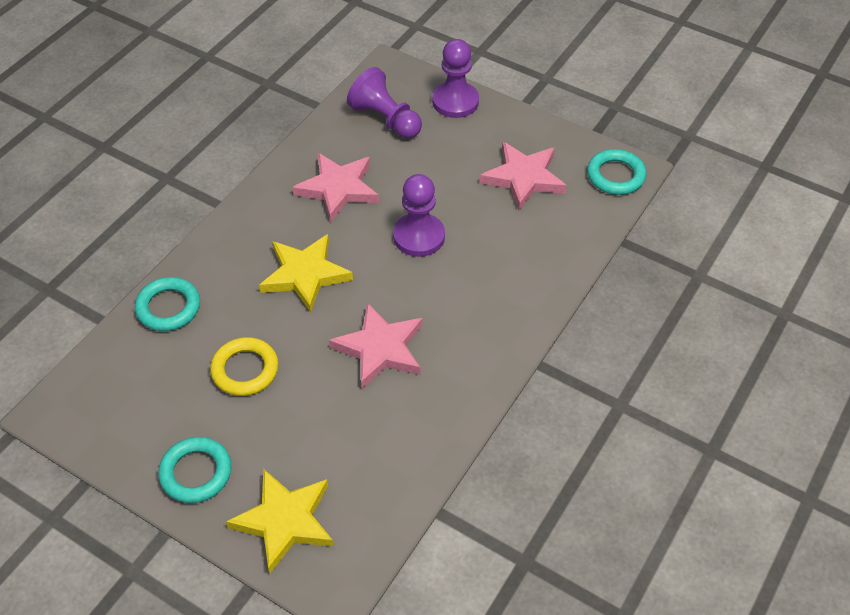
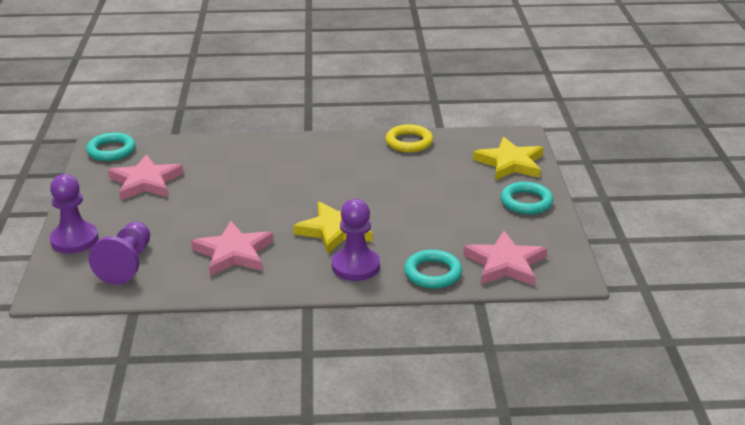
camera: 125 degrees left, 20 degrees down
(245, 370) = (439, 218): yellow ring -> yellow ring (409, 142)
(380, 348) = (361, 179): pink star -> pink star (505, 264)
(419, 236) = (249, 201): purple pawn -> purple pawn (355, 266)

